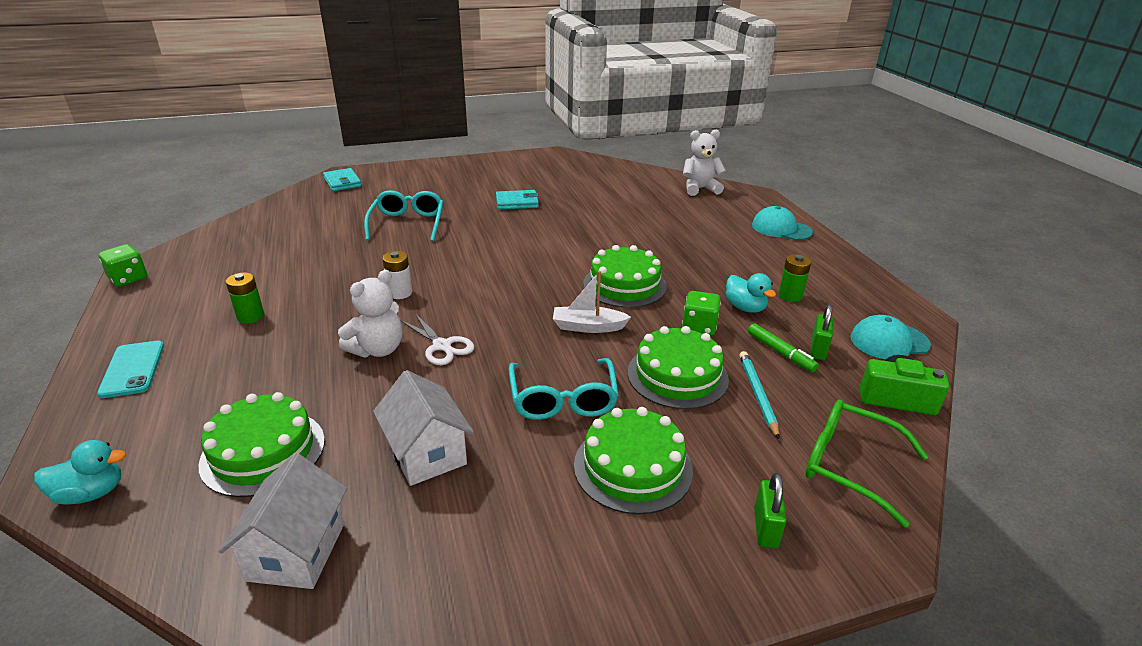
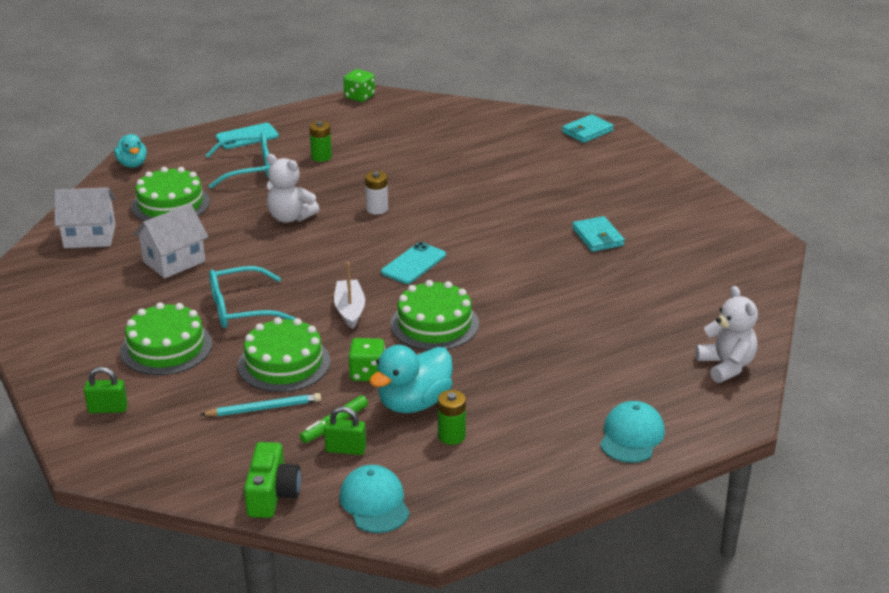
camera: 80 degrees right, 0 degrees up
(407, 224) = (510, 185): turquoise glasses -> turquoise glasses (248, 169)
(442, 346) = (302, 243): white scissors -> none
(518, 284) = (413, 264): none -> turquoise phone
(745, 308) = (414, 403): turquoise duck -> turquoise duck, size x1.60
(849, 465) = (176, 455): green glasses -> none

